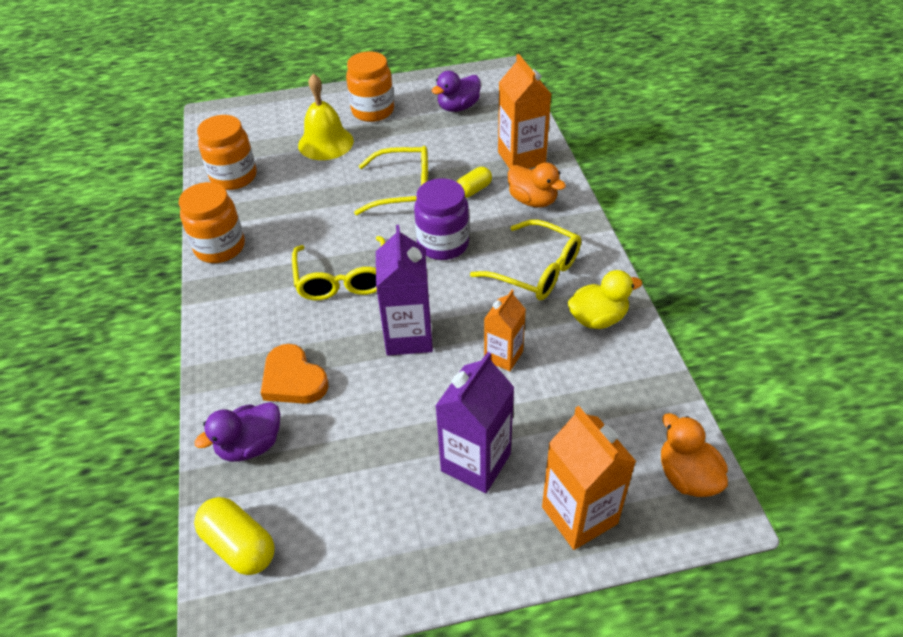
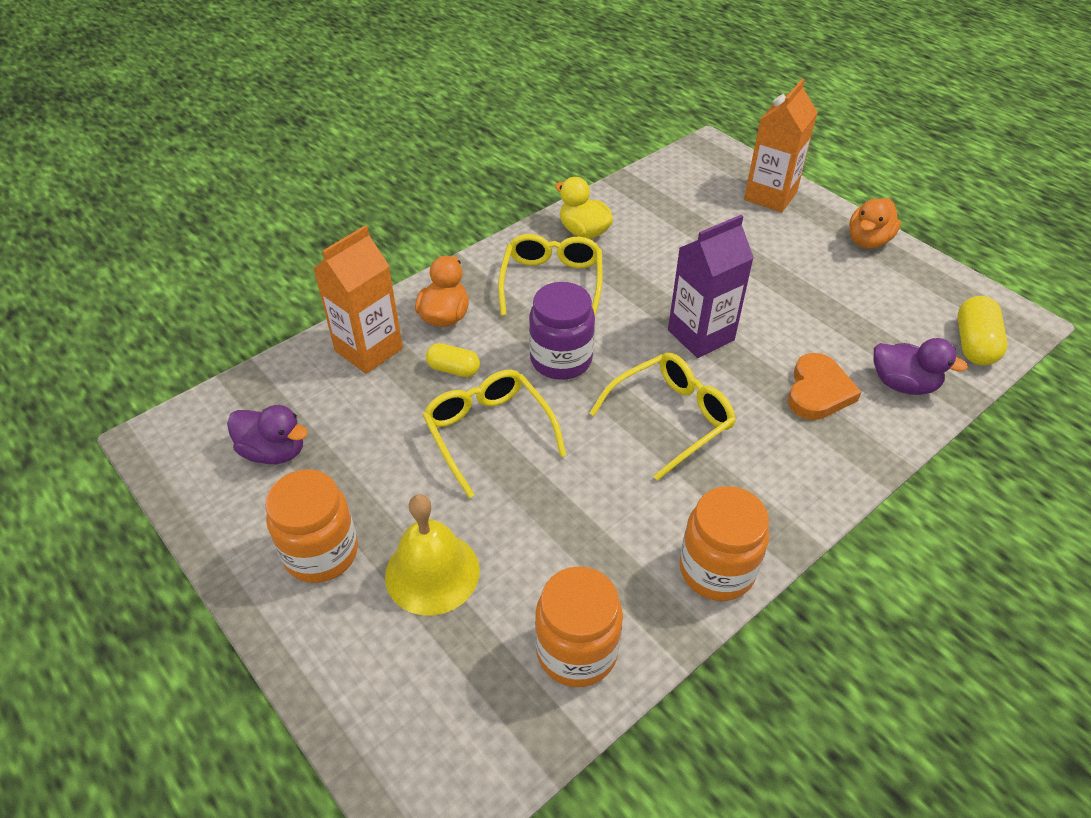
camera: 120 degrees left, 0 degrees up
(475, 462) = (781, 252): purple carton -> none
(503, 356) = (670, 270): orange carton -> none
(687, 476) = (696, 162): orange duck -> orange duck (868, 241)

